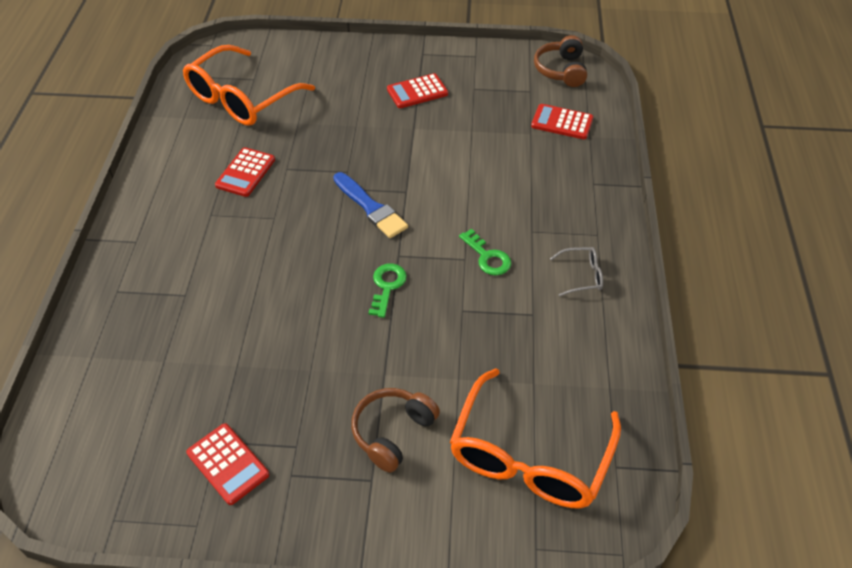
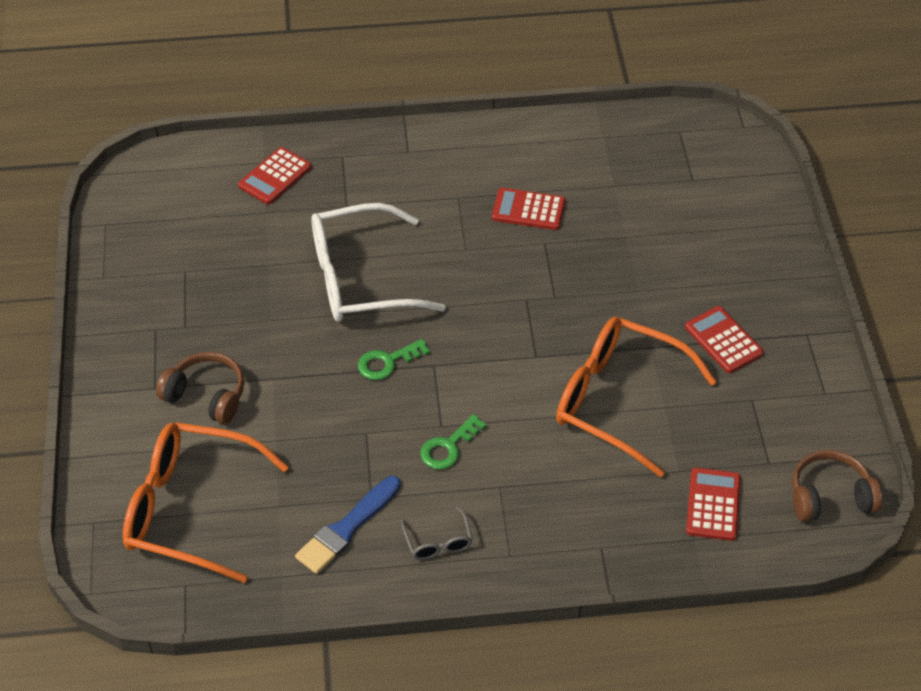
camera: 80 degrees right, 0 degrees up
(228, 464) = (162, 283): red calculator -> red calculator (275, 176)
(241, 99) = (651, 177): orange glasses -> orange glasses (618, 400)
(282, 295) = (359, 279): none -> white glasses
(370, 208) = (501, 328): blue brush -> blue brush (346, 528)
(387, 286) = (387, 362): green key -> green key turned 150 degrees clockwise

